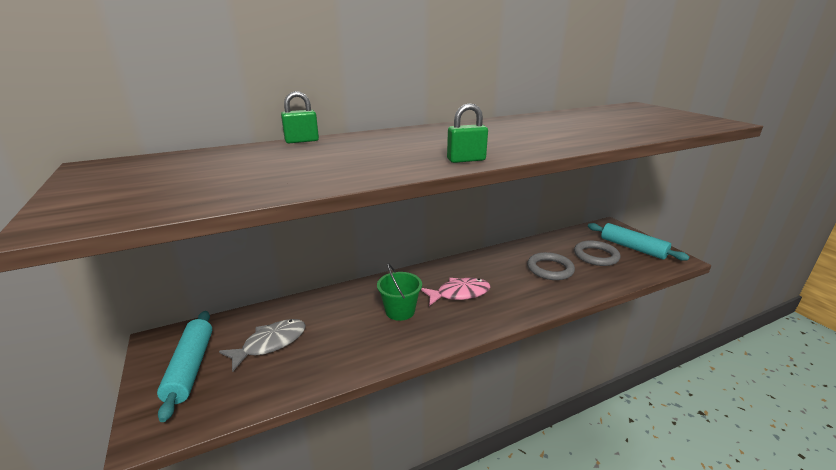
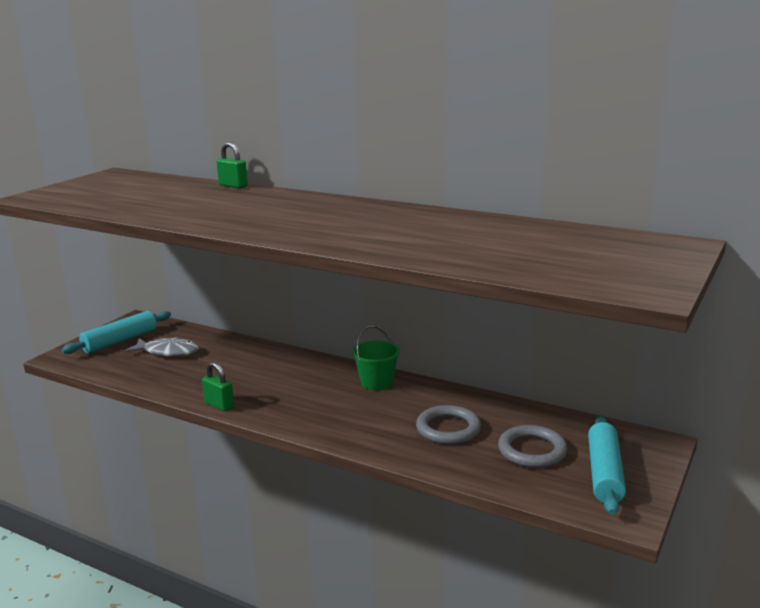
camera: 55 degrees right, 5 degrees down
(400, 311) = (264, 380): green bucket -> green bucket (376, 382)
(459, 293) = (326, 396): pink fish -> none
(466, 160) = (247, 229): green padlock -> green padlock (219, 405)

